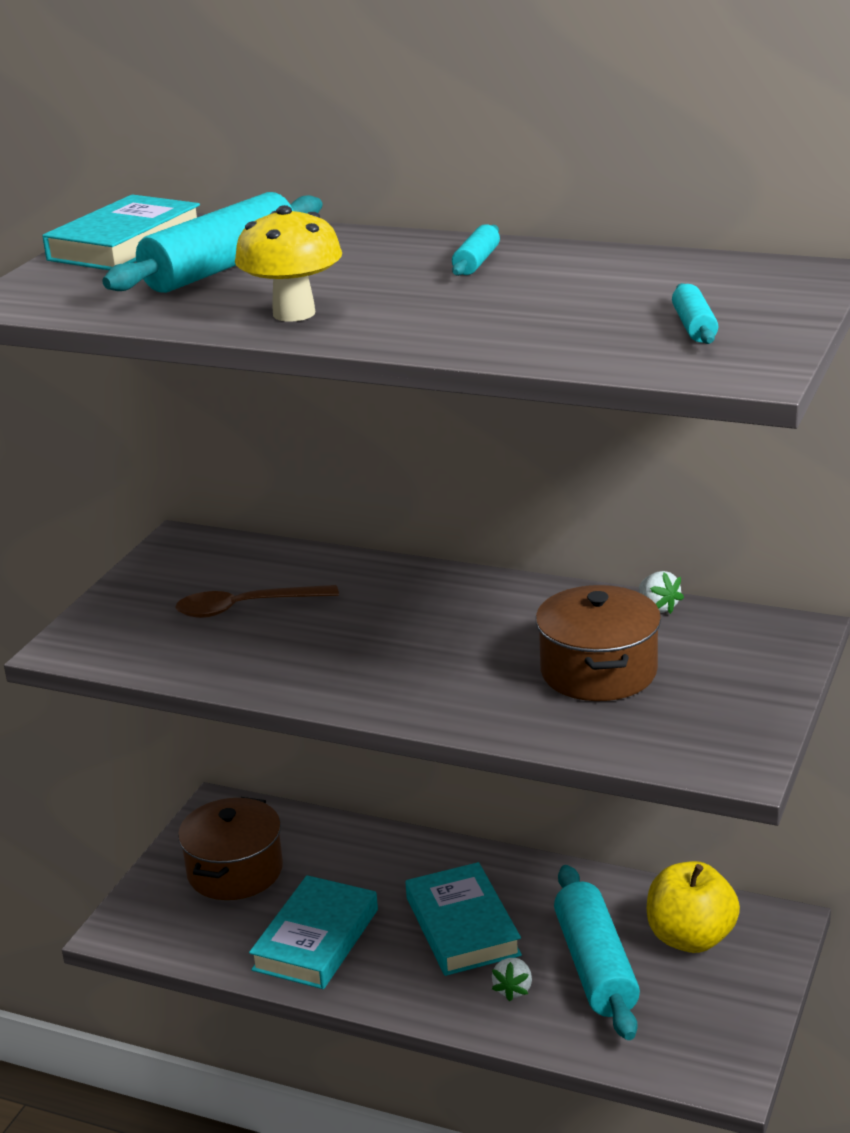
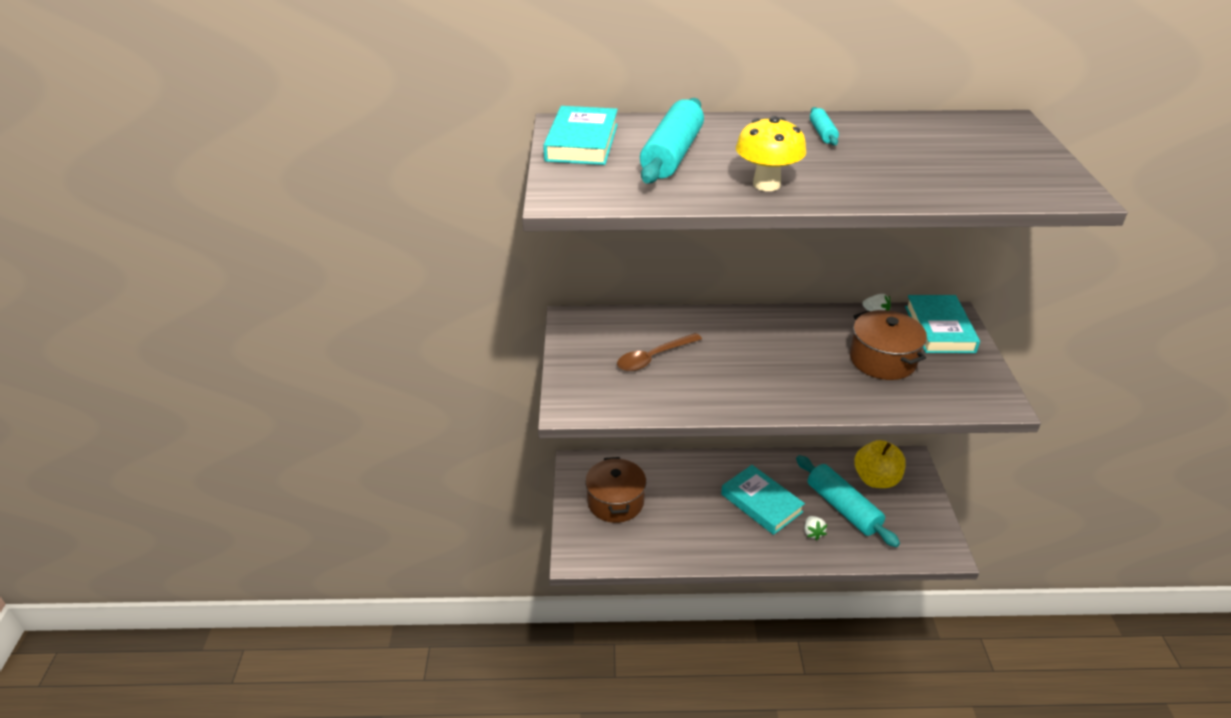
camera: 25 degrees left, 10 degrees up
(316, 939) = (690, 532): turquoise book -> turquoise book (939, 329)
(694, 326) = (1005, 165): turquoise rolling pin -> none

